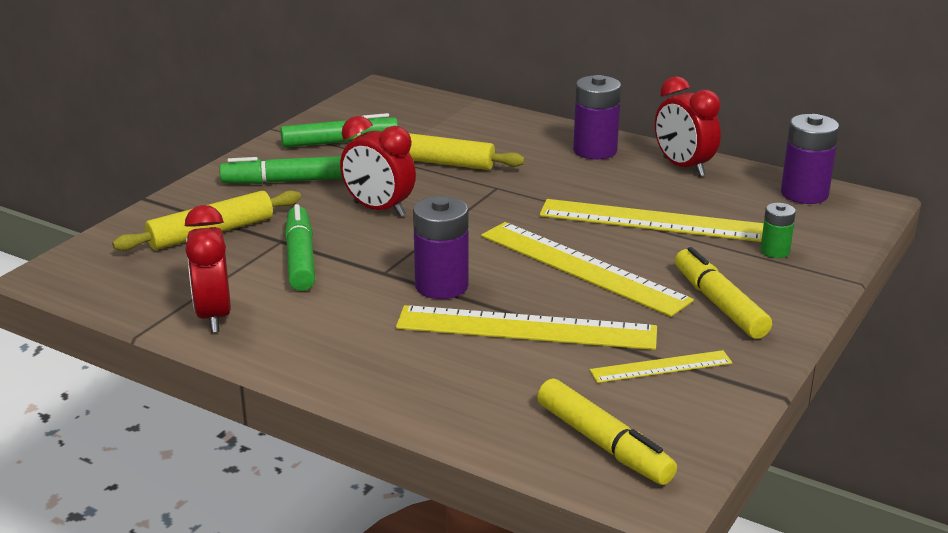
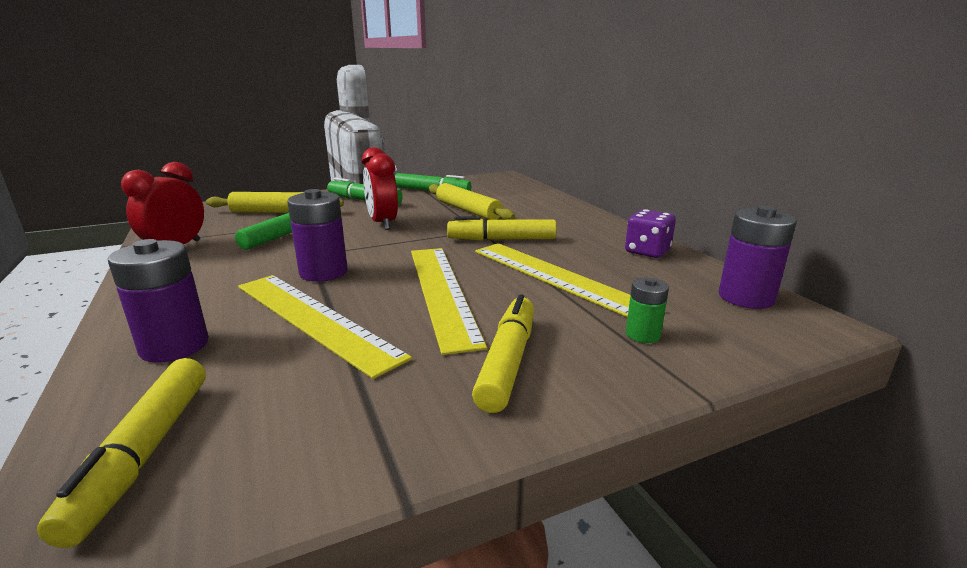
camera: 35 degrees right, 5 degrees down
(538, 193) = (501, 239): none -> yellow marker
(595, 150) = (589, 227): purple battery -> purple battery (174, 346)
(661, 366) = (347, 398): yellow ruler -> none
(683, 167) = (647, 251): red clock -> purple dice

